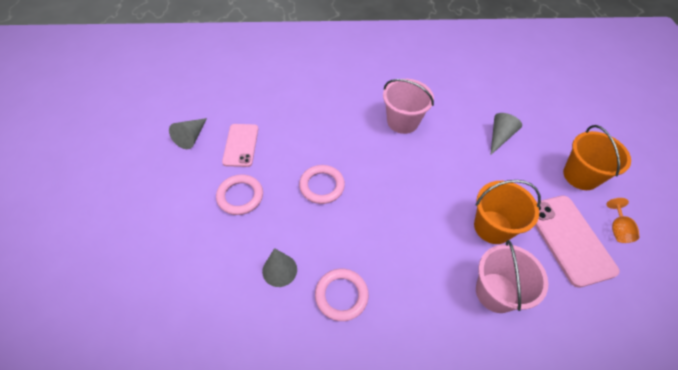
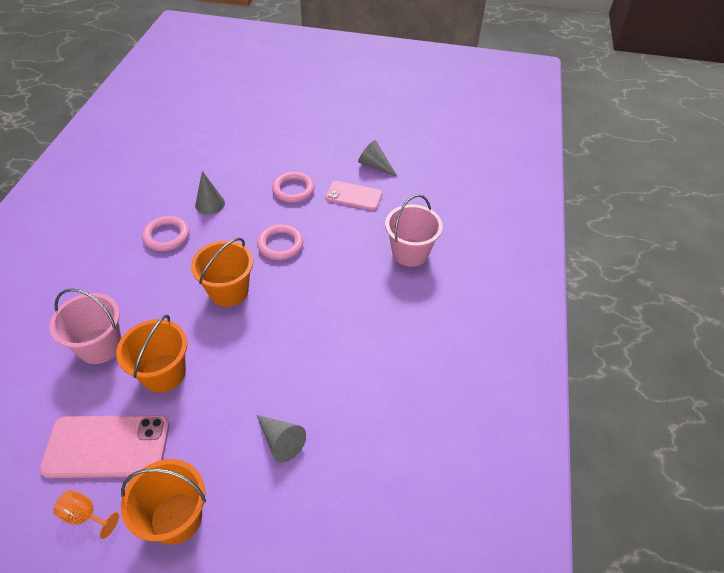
camera: 105 degrees right, 5 degrees down
(391, 209) = (229, 291): none -> orange bucket
(402, 121) = (343, 336): pink bucket -> pink bucket (410, 252)

